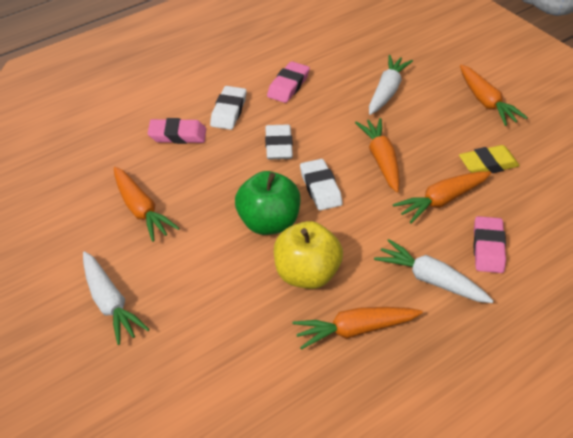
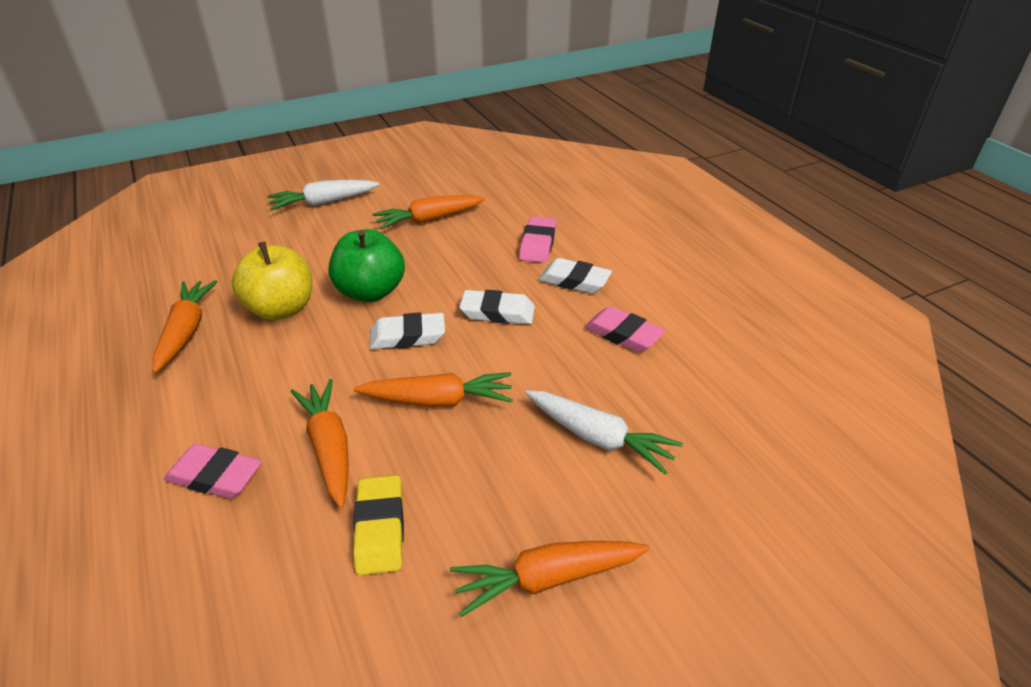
camera: 100 degrees right, 5 degrees down
(431, 280) = (205, 404): white carrot -> none

